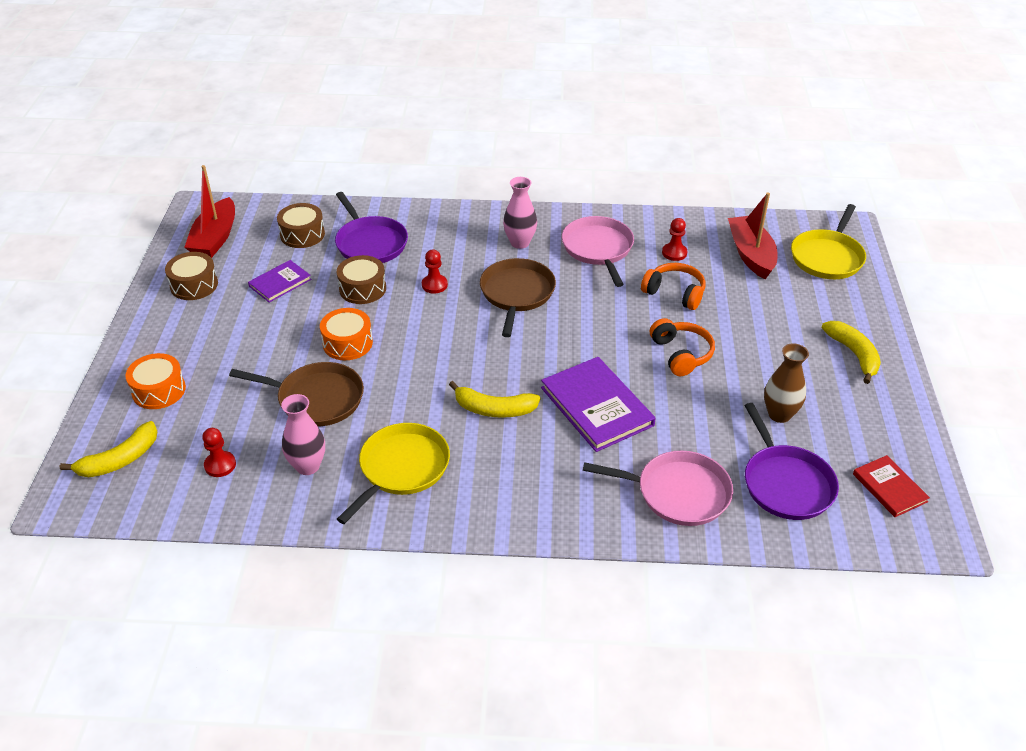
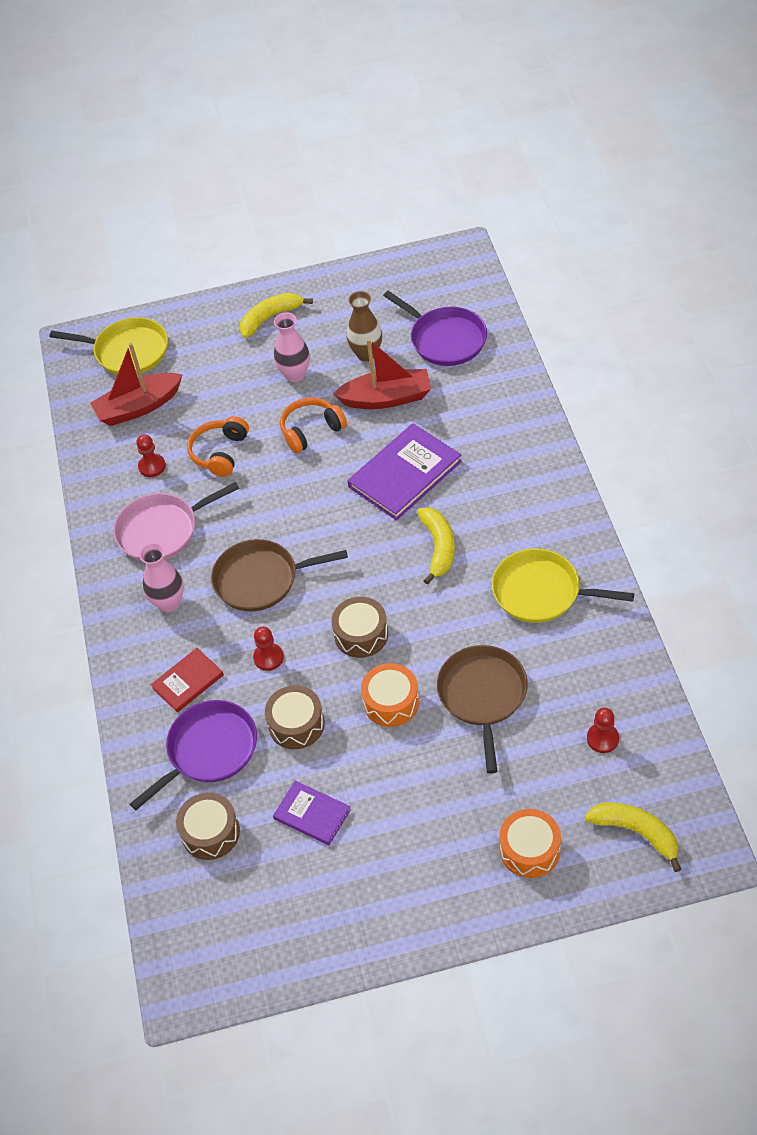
camera: 100 degrees left, 10 degrees up
(194, 285) = (345, 909): brown drum -> brown drum (361, 634)
(215, 238) = (246, 933): red boat -> red boat (386, 398)
(308, 466) = (571, 665): pink vase -> pink vase (295, 375)
(678, 493) = (484, 400): pink pan -> none
(785, 483) = (445, 339): purple pan -> purple pan turned 75 degrees clockwise
(889, 488) = (424, 282): red book -> red book (188, 681)

